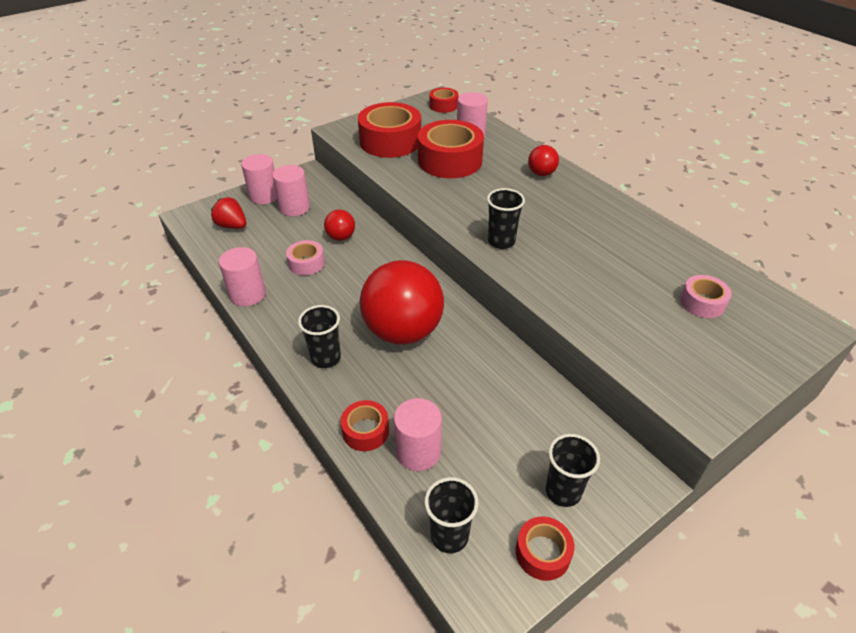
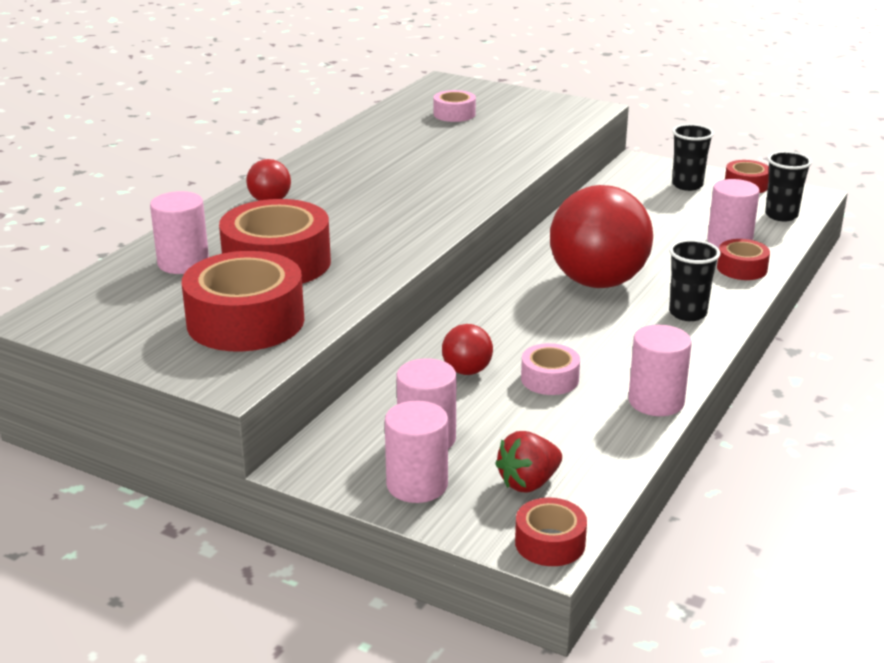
camera: 115 degrees left, 15 degrees down
(232, 226) = (528, 483): red strawberry -> red strawberry turned 45 degrees clockwise
(443, 105) = (78, 306): red tape -> red tape (550, 543)
(501, 241) = (446, 200): black cup -> none

